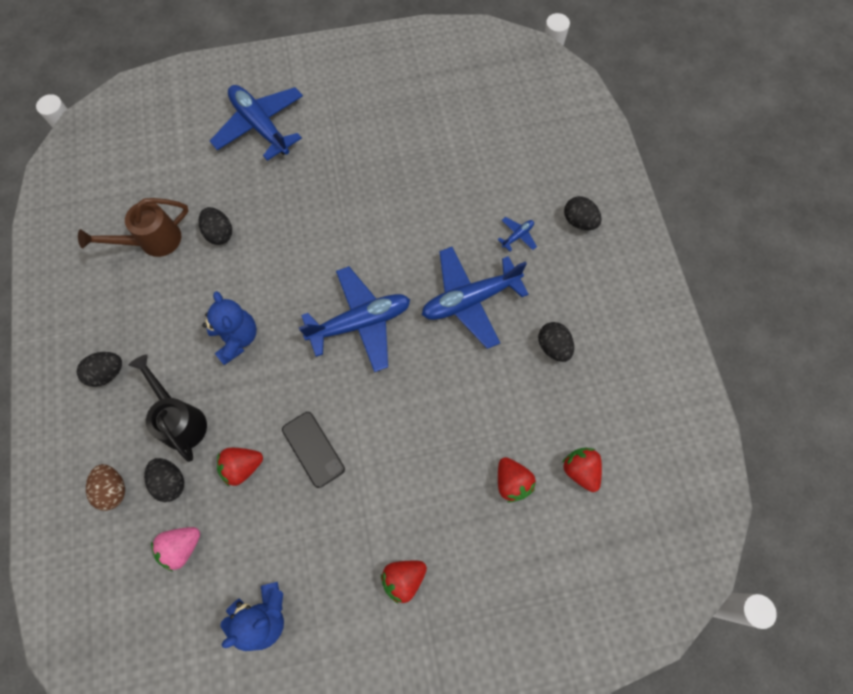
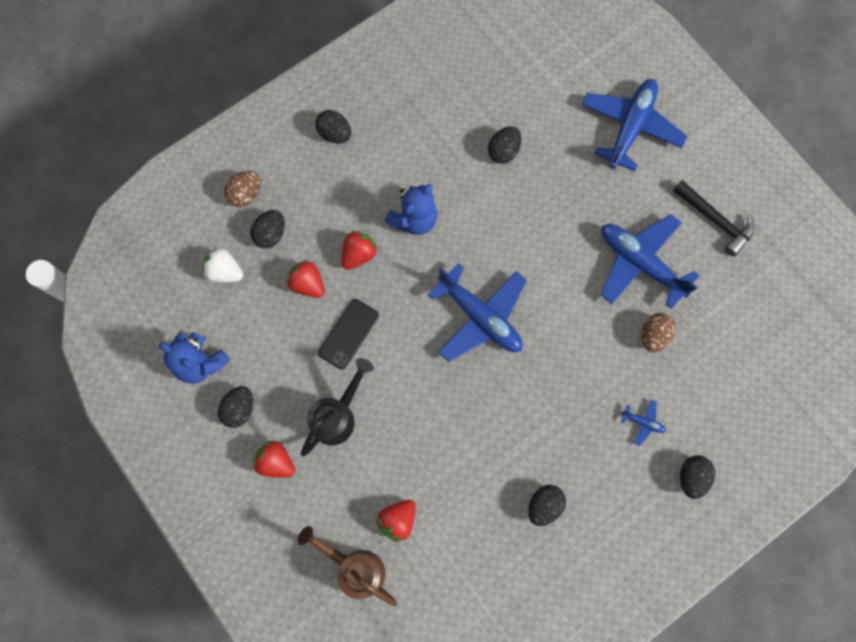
camera: 65 degrees right, 5 degrees up
(152, 241) = (467, 100): brown watering can -> brown watering can (354, 567)
(180, 419) = (324, 213): black watering can -> black watering can (338, 415)
(181, 547) = (225, 271): pink strawberry -> white strawberry
(332, 594) = (239, 409): none -> black egg
(377, 104) = (715, 220): none -> black hammer
(448, 194) = (653, 336): none -> brown egg
(470, 300) = (552, 406): blue plane -> blue plane (640, 263)
(580, 470) = (437, 579): red strawberry -> red strawberry (359, 254)

